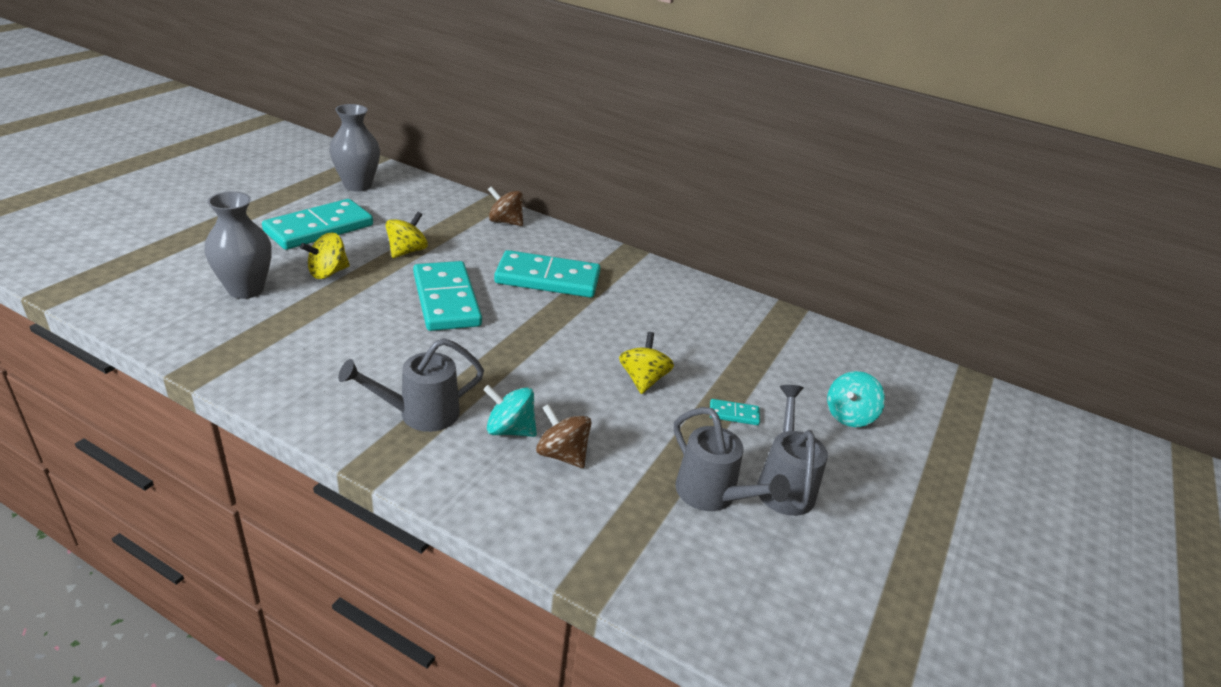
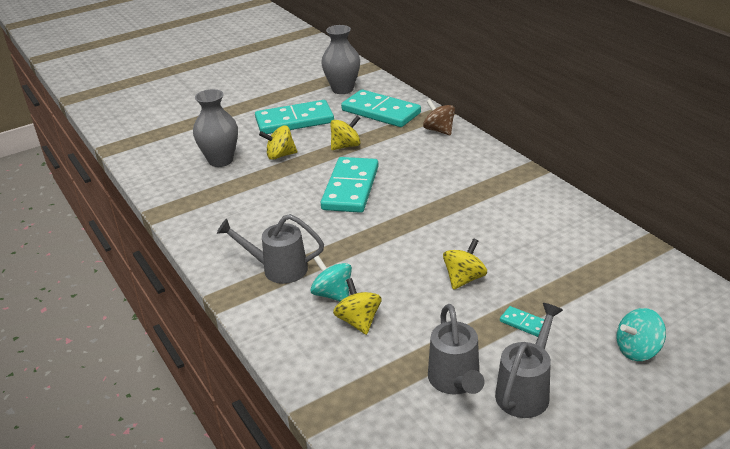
camera: 35 degrees right, 0 degrees up
(548, 278) = (442, 182): turquoise domino -> turquoise domino (381, 112)
(562, 454) = (358, 321): brown spinning top -> yellow spinning top

